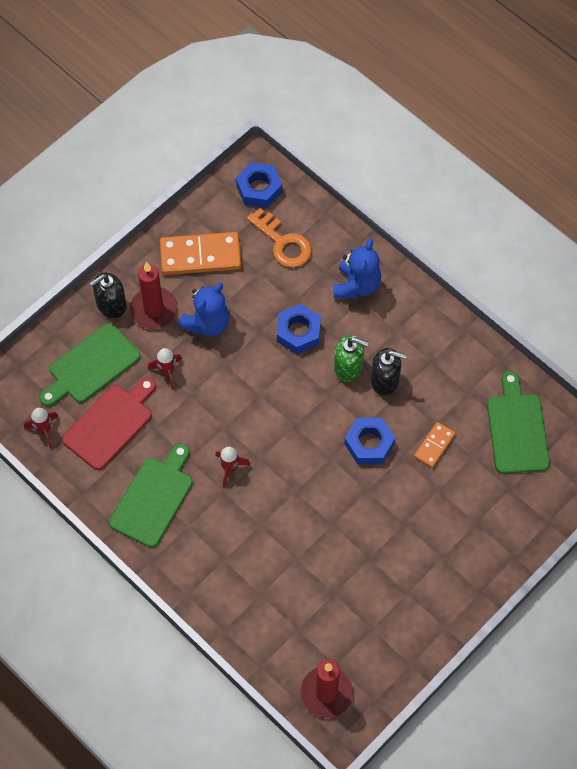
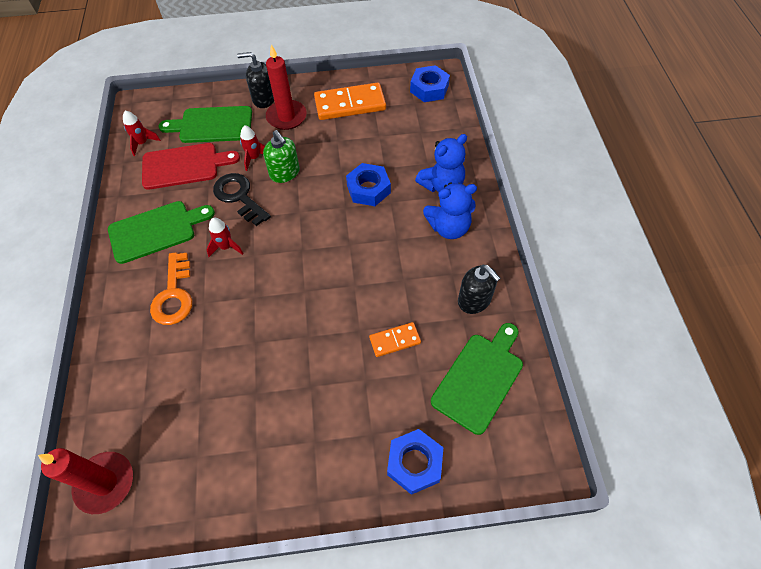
camera: 40 degrees right, 5 degrees down
(193, 417) = (239, 197): none -> black key
(200, 255) = (350, 104): orange domino -> orange domino turned 45 degrees counterclockwise
(207, 323) = (311, 145): blue teddy bear -> blue teddy bear (449, 227)
(283, 243) = (414, 128): orange key -> orange key (174, 295)
(348, 367) = (382, 236): green soap dispenser -> green soap dispenser (285, 173)
(369, 444) = (344, 301): blue nut -> blue nut (414, 463)
(385, 380) = (401, 263): black soap dispenser -> black soap dispenser (474, 300)

